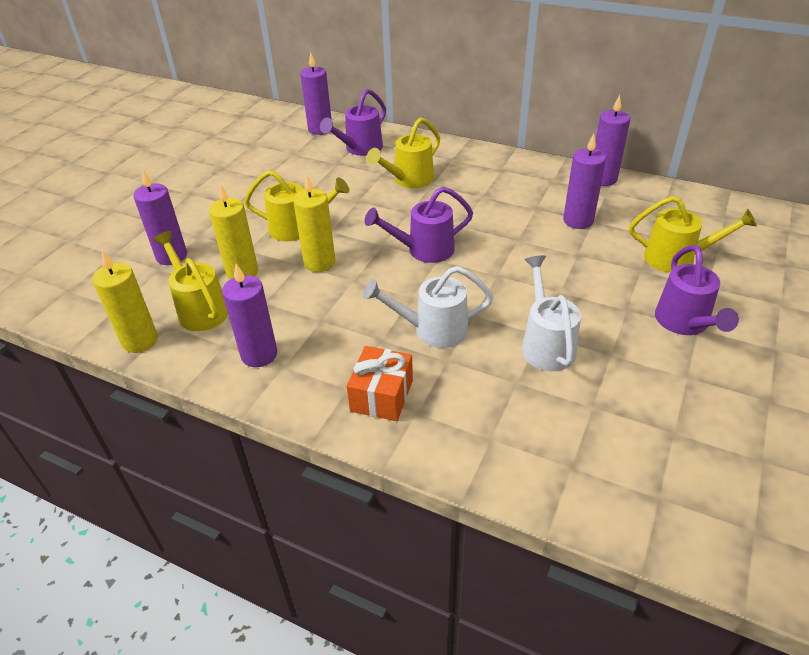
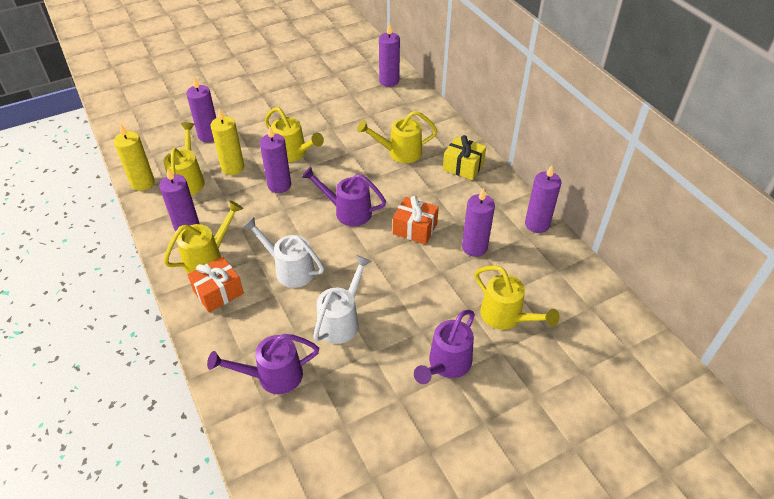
camera: 35 degrees right, 5 degrees up
(319, 262) = (279, 185): yellow candle -> purple candle
(325, 369) = (208, 257): none -> yellow watering can
(360, 149) = (396, 110): purple watering can -> purple watering can (272, 376)
(482, 165) = (463, 166): none -> yellow gift
(507, 232) = (415, 228): none -> orange gift

